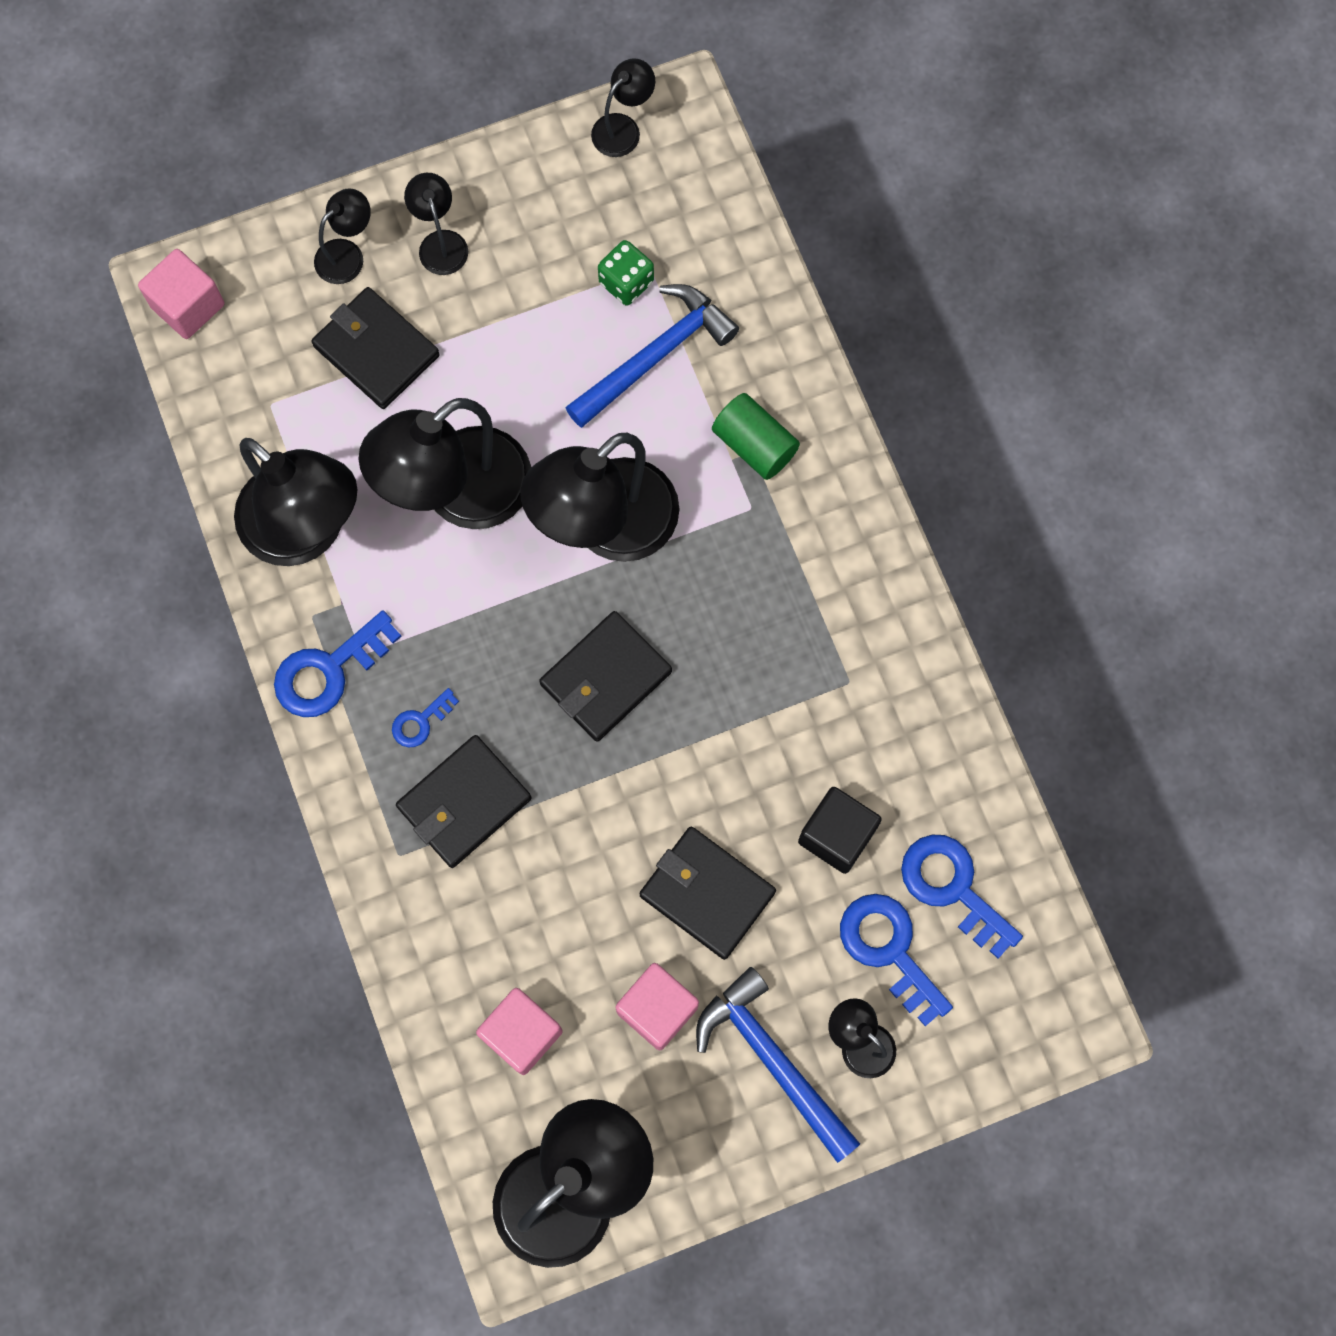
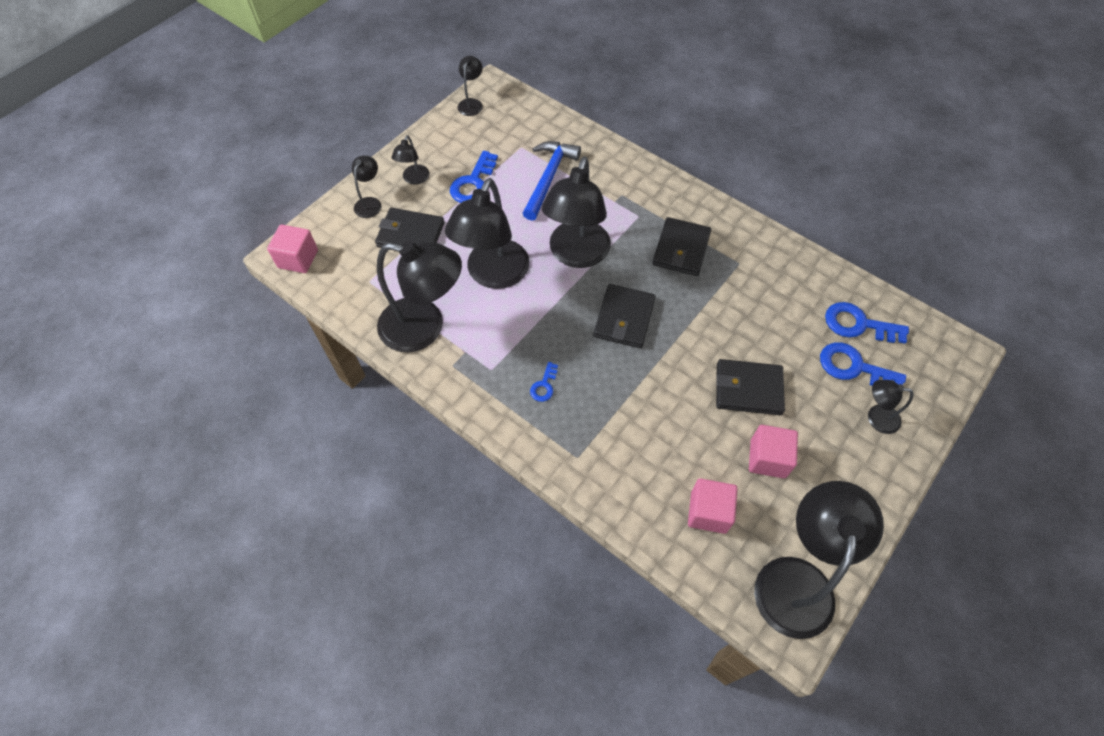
camera: 30 degrees left, 15 degrees down
(328, 671) = (478, 386): blue key -> blue key (473, 183)
(440, 243) = (414, 179): black lamp -> black lamp turned 120 degrees counterclockwise
(464, 802) = (594, 412): black wallet -> black wallet (681, 249)
(626, 282) = (514, 157): green dice -> none
(754, 445) = (620, 191): green cylinder -> none
(773, 1060) = (843, 450): blue hammer -> none
(837, 835) = (787, 330): black cube -> none

